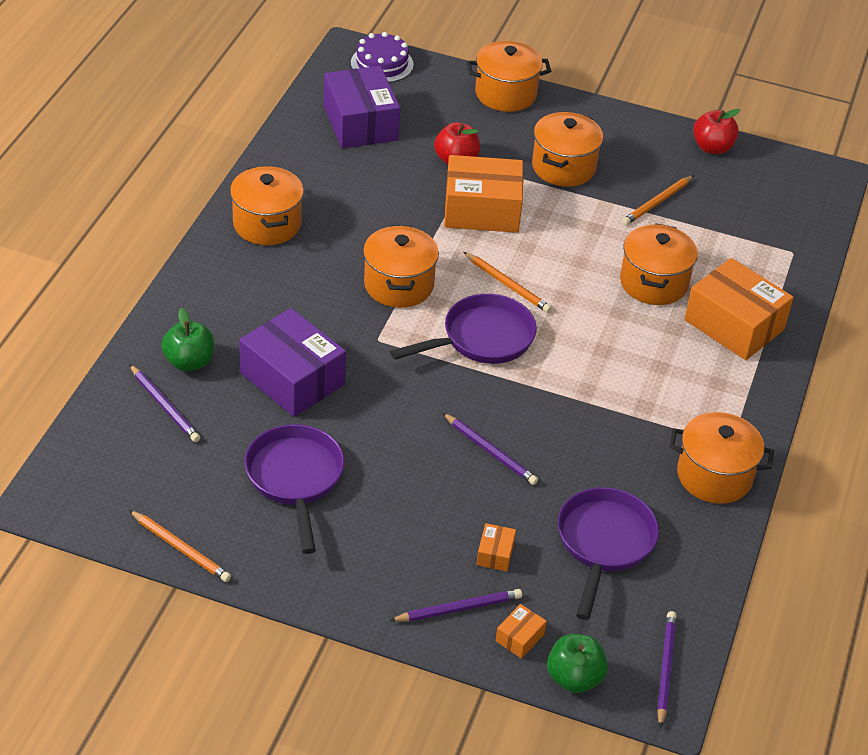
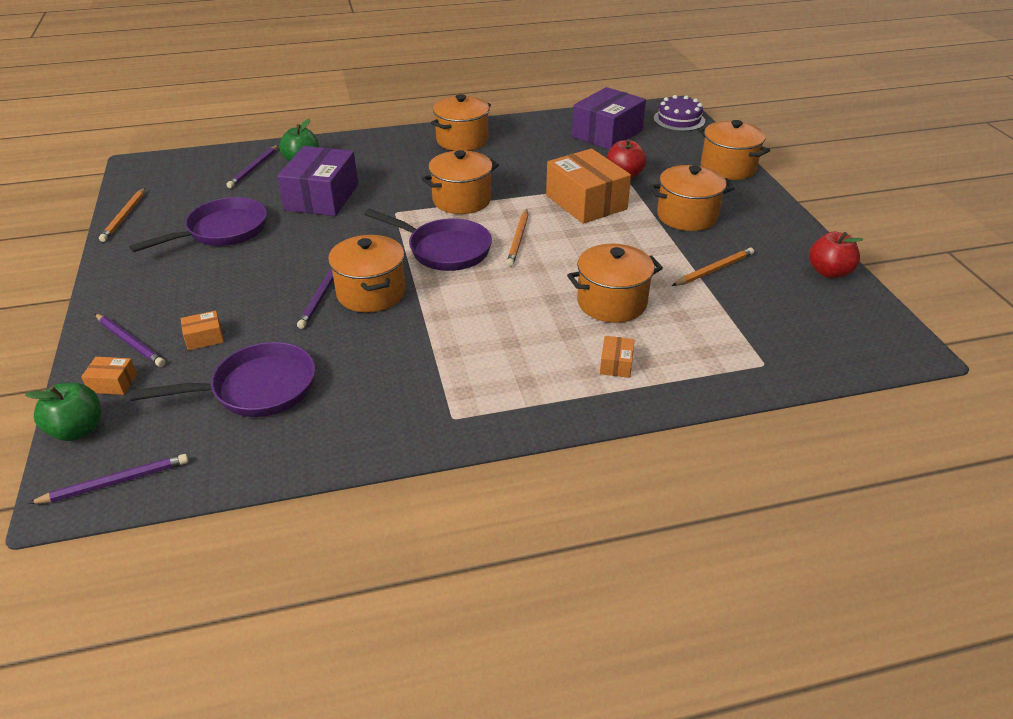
camera: 60 degrees right, 5 degrees down
(657, 202) = (714, 270): orange pencil -> orange pencil turned 135 degrees clockwise
(714, 476) = (399, 423): orange pot -> orange pot (371, 293)
(734, 325) = (616, 364): orange box -> orange box, size x0.42

